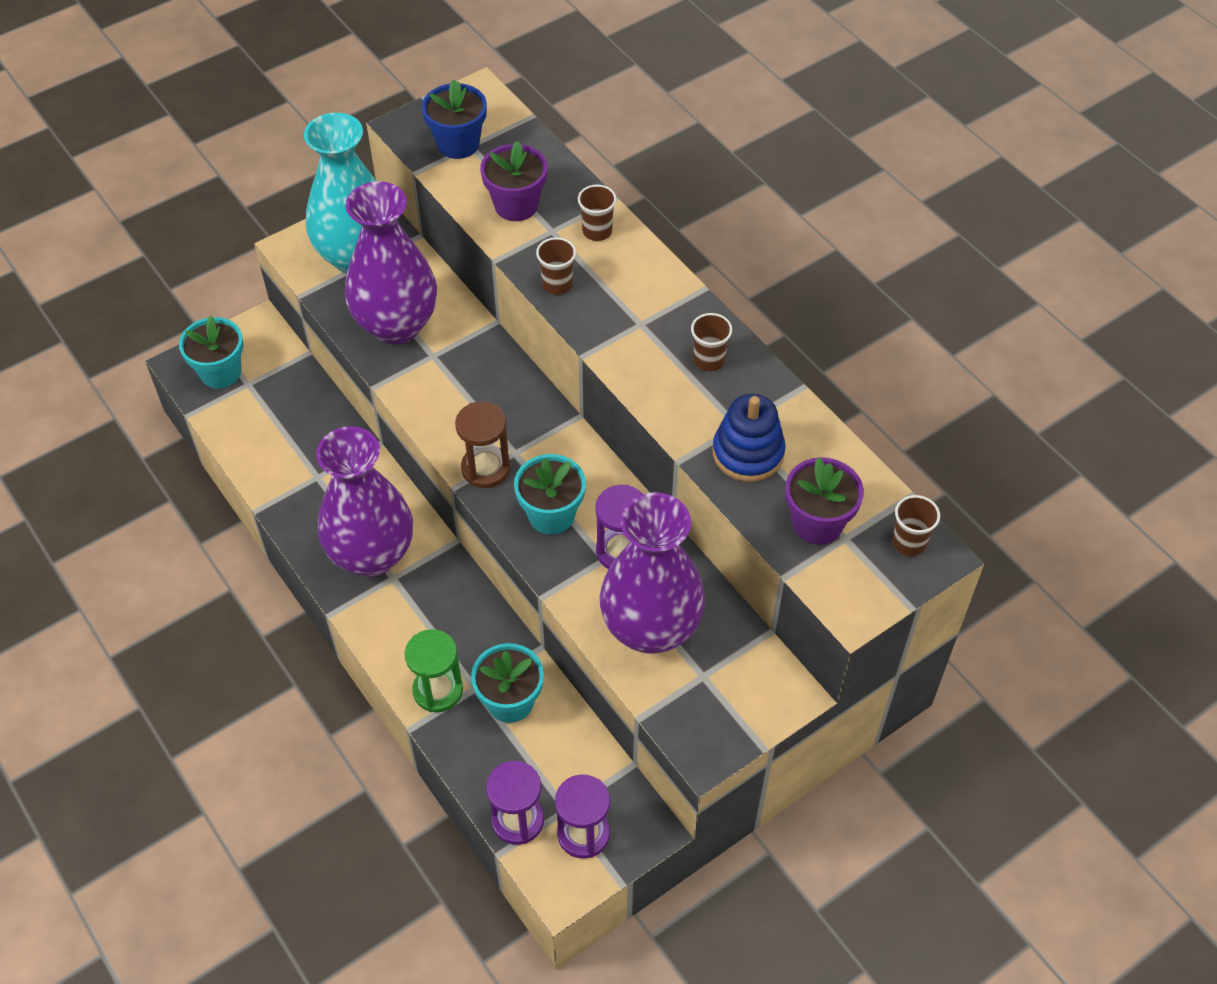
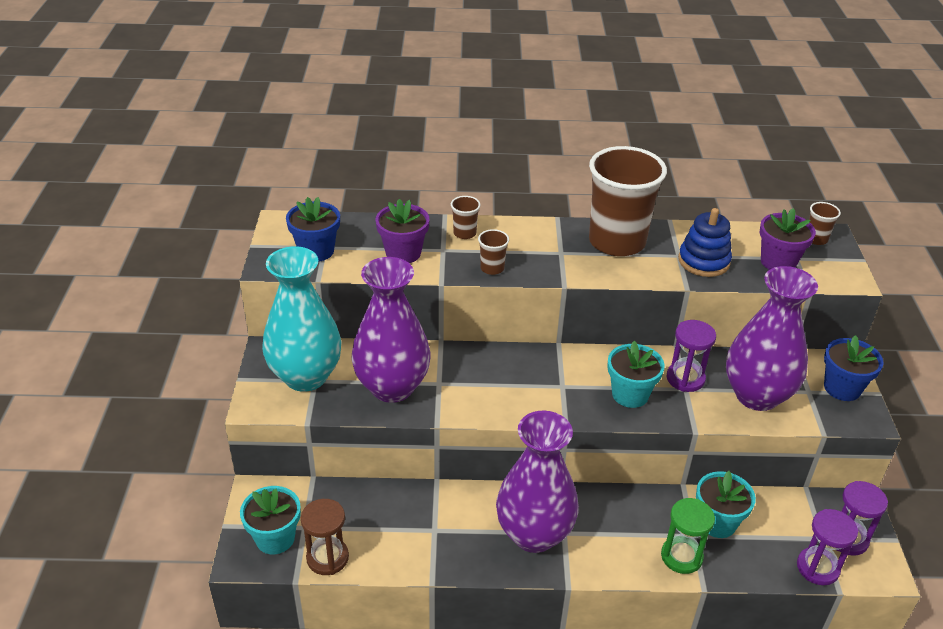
camera: 55 degrees left, 15 degrees down
(485, 468) = (563, 405): brown hourglass -> brown hourglass (327, 558)
(709, 360) = (617, 242): brown cup -> brown cup, size x2.48
(739, 707) = (842, 388): none -> blue flower pot

